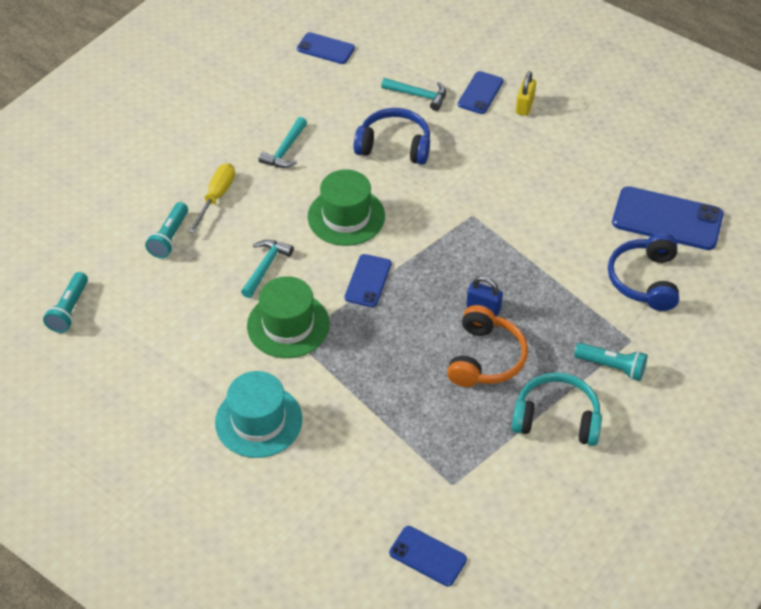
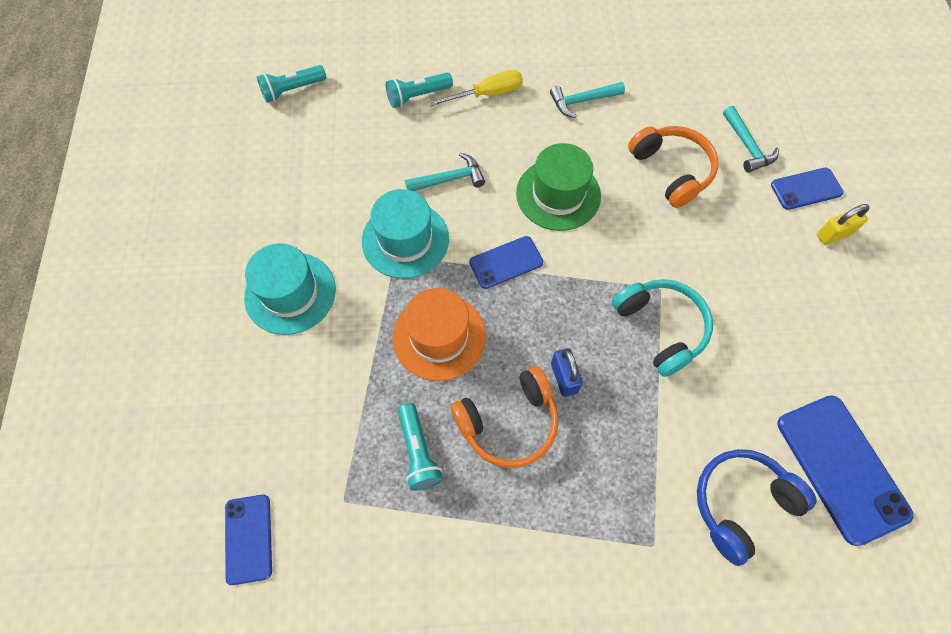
camera: 50 degrees right, 15 degrees up
(288, 325) = (405, 240): green hat -> turquoise hat
(325, 49) = (718, 46): blue phone -> none
(385, 355) = (439, 336): none -> orange hat
(394, 145) = (671, 170): blue headphones -> orange headphones
(556, 418) = (495, 542): turquoise headphones -> turquoise headphones (661, 328)
(612, 367) = (603, 551): turquoise flashlight -> turquoise flashlight (418, 452)

